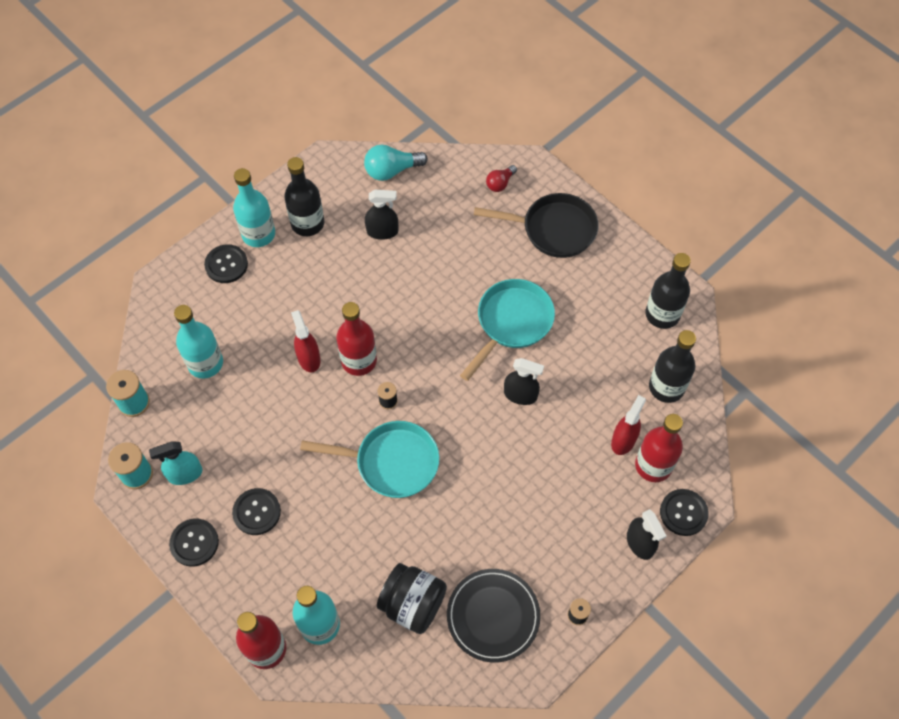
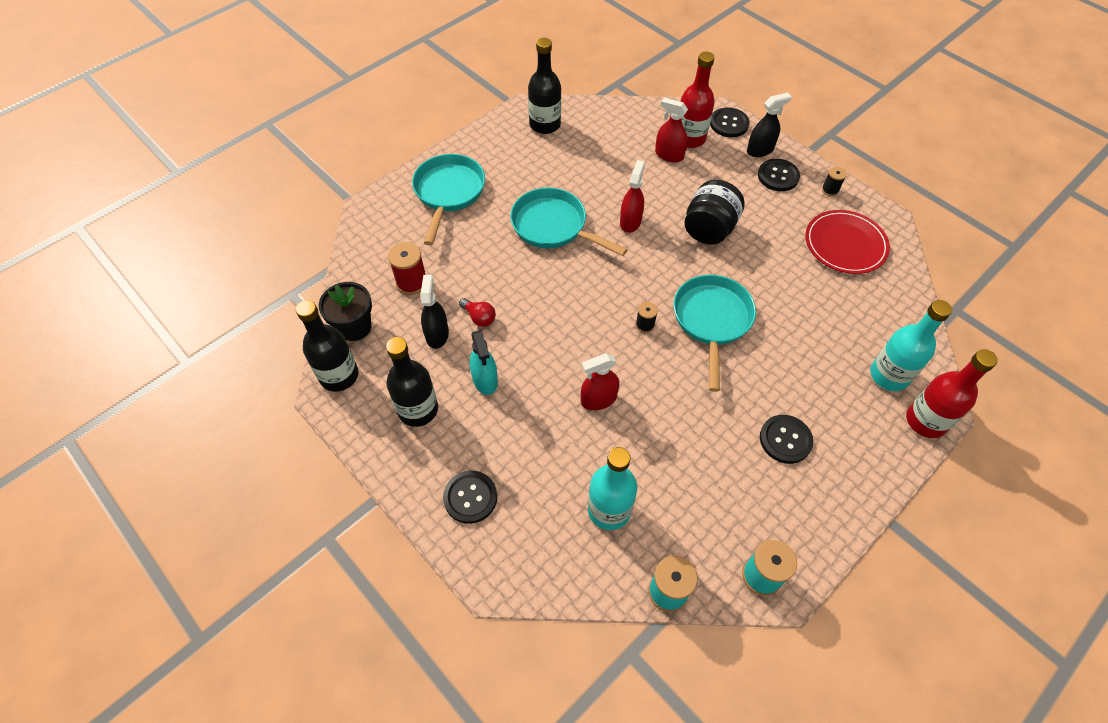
camera: 90 degrees left, 5 degrees down
(185, 474) = (753, 519): turquoise spray bottle -> turquoise spray bottle (485, 380)
(194, 543) = (832, 500): black button -> black button (778, 176)
(258, 234) = (428, 463): turquoise bottle -> none
(359, 360) = (599, 352): red bottle -> none
(392, 170) = (355, 327): turquoise light bulb -> black flower pot
(413, 604) = (850, 301): black jar -> black jar (709, 229)
(440, 208) = (412, 282): none -> red spool
(493, 616) = (845, 244): black plate -> red plate
(500, 183) = (387, 232): red light bulb -> red light bulb (479, 317)
(520, 395) = (630, 221): black spray bottle -> red spray bottle
(553, 229) = (448, 193): black pan -> turquoise pan
(666, 387) = (616, 126): black bottle -> black bottle (339, 375)

